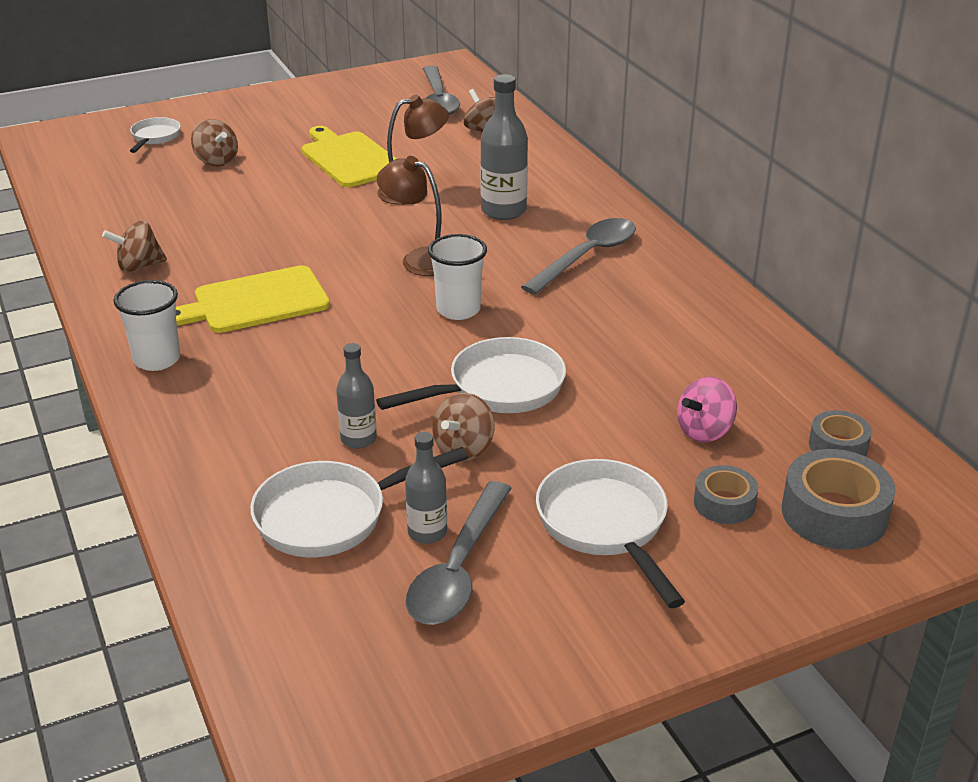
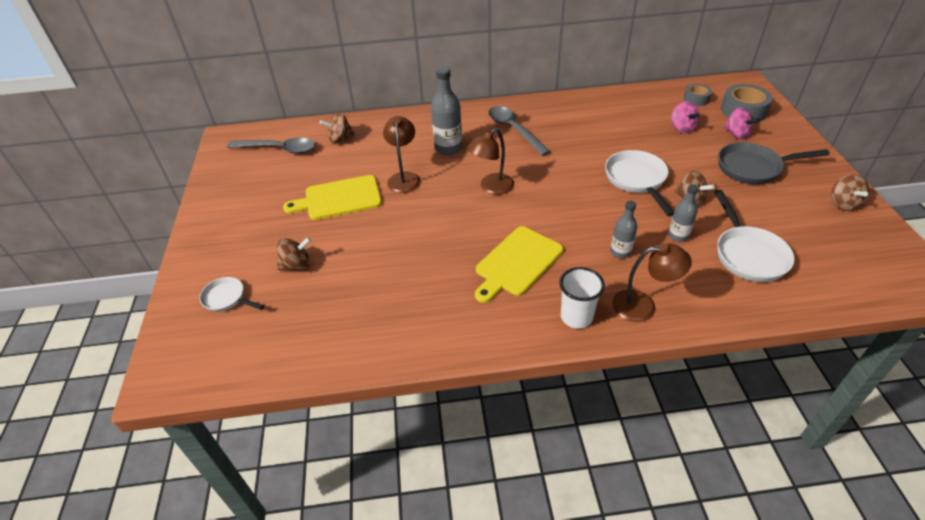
camera: 70 degrees left, 10 degrees up
(139, 266) = (444, 320): brown spinning top -> brown spinning top (843, 204)
(187, 413) = (643, 306): none -> brown lamp
(255, 302) = (517, 263): yellow cutting board -> yellow cutting board turned 45 degrees clockwise
(427, 532) = (760, 222): grey bottle -> grey bottle (620, 252)
(458, 310) = (554, 181): white cup -> none
(458, 569) = (788, 216): grey spoon -> none
(605, 526) = (753, 168): white pan -> grey pan
(724, 503) = (736, 134): grey tape -> pink spinning top

